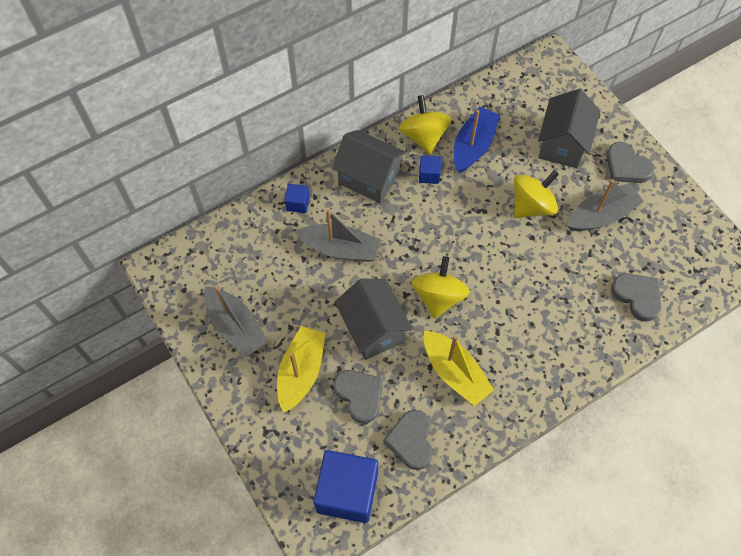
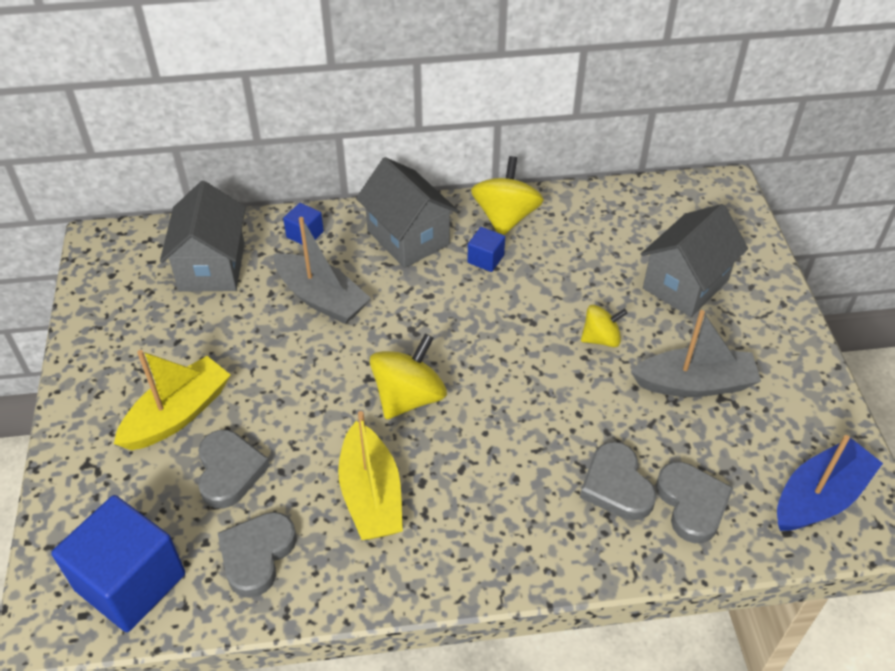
camera: 25 degrees right, 15 degrees down
(235, 326) = (139, 334): grey boat -> none
(373, 329) = (300, 401): grey house -> grey house (212, 266)
(473, 146) = (563, 247): blue boat -> blue boat (819, 497)
(531, 206) = (601, 338): yellow spinning top -> yellow spinning top, size x0.62
(626, 166) = (764, 339): grey heart -> grey heart (616, 485)

